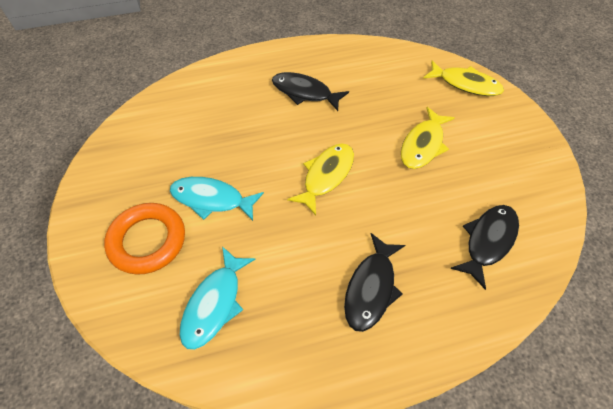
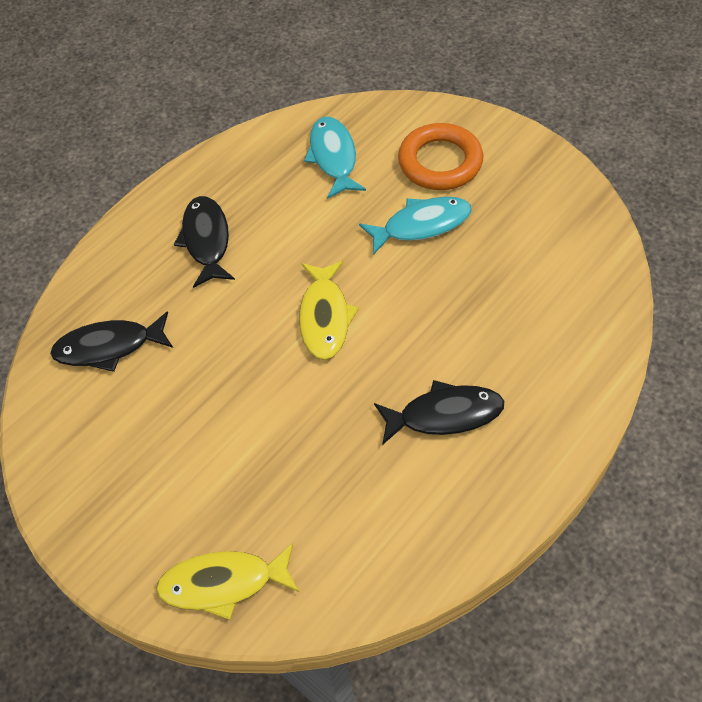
camera: 150 degrees right, 0 degrees up
(423, 144) = (235, 428): yellow fish -> none
(488, 241) = (109, 347): black fish -> black fish turned 75 degrees clockwise

